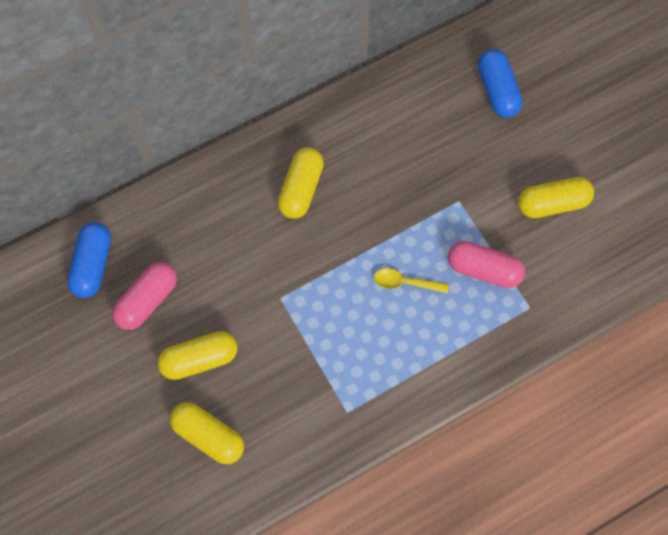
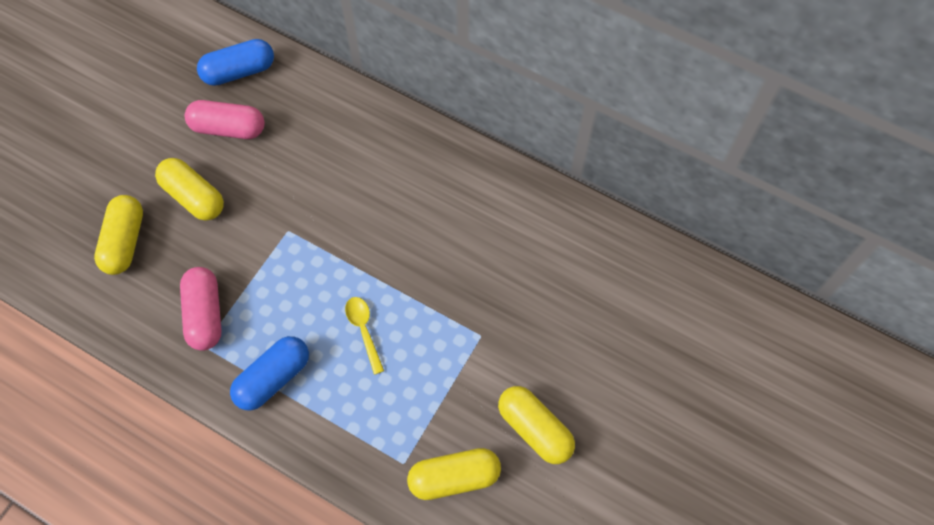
camera: 60 degrees right, 5 degrees down
(301, 189) = (407, 191): yellow capsule -> yellow capsule (454, 478)
(483, 270) = (419, 397): pink capsule -> pink capsule (205, 314)
(497, 90) = (628, 311): blue capsule -> blue capsule (273, 378)

